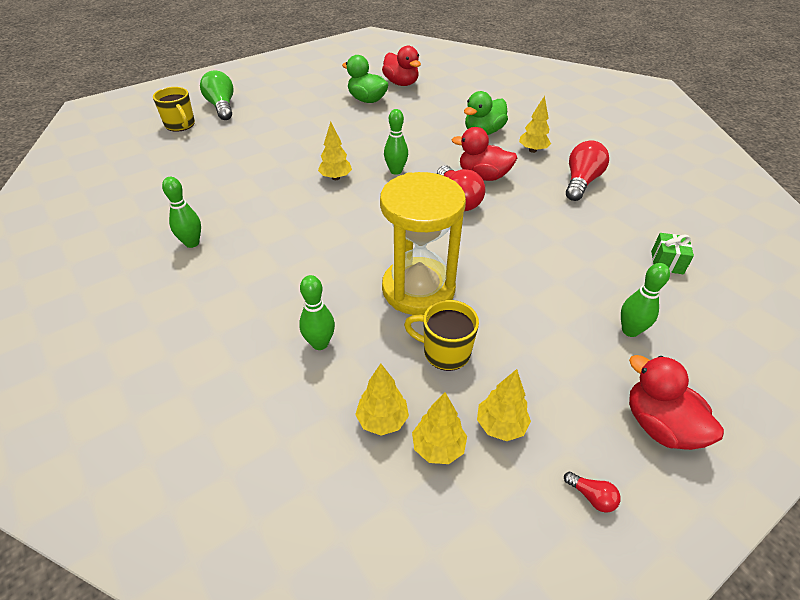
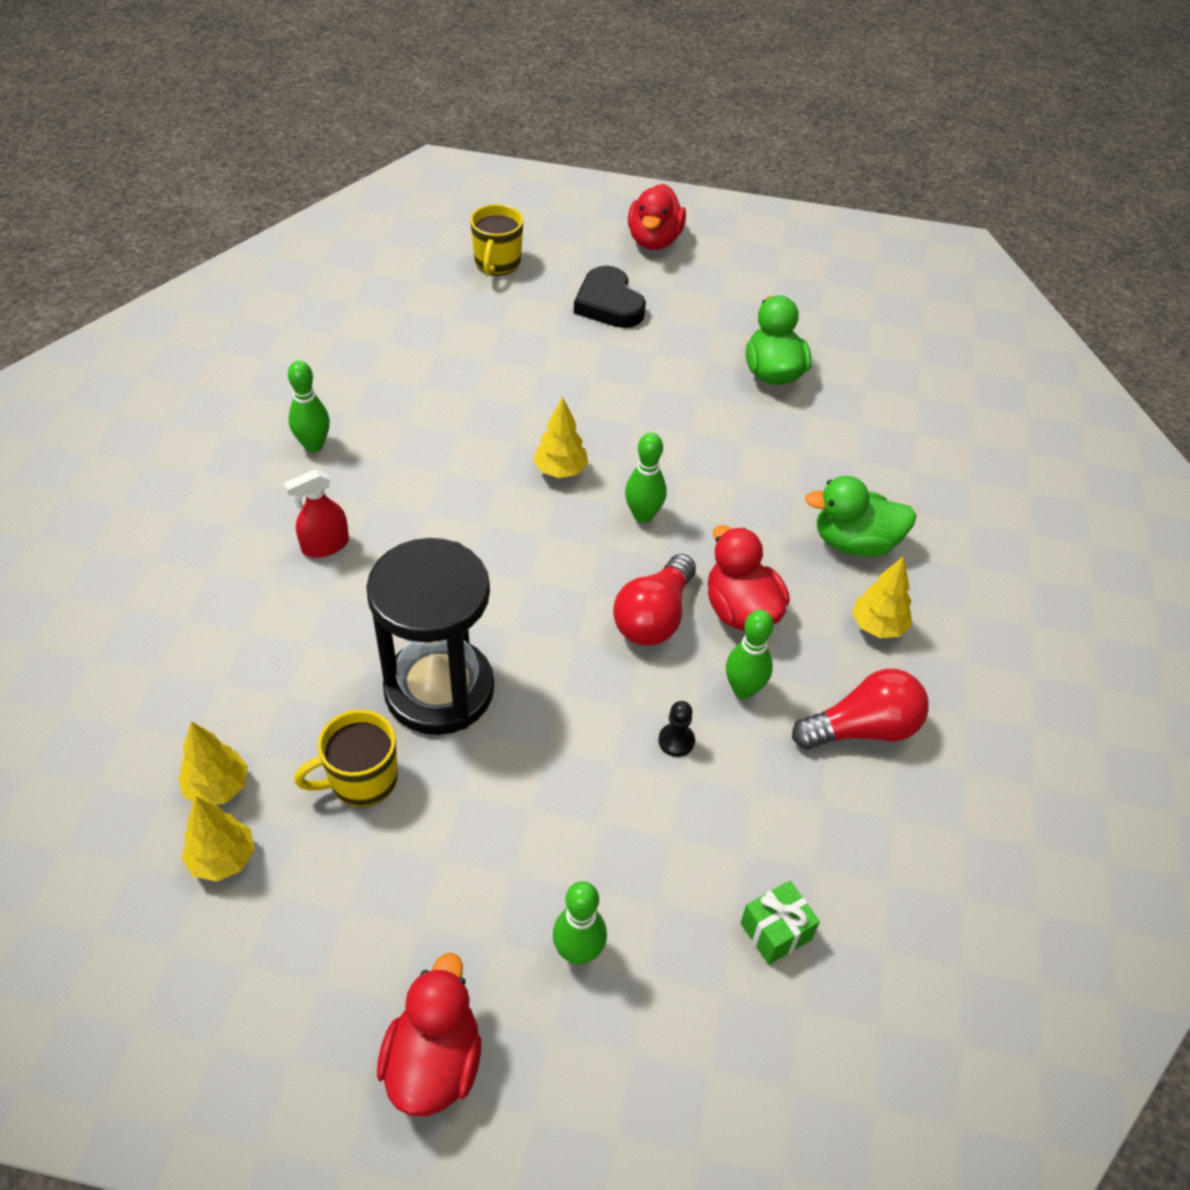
camera: 45 degrees right, 5 degrees up
(222, 107) = (577, 263): green light bulb -> none
(260, 113) = (609, 303): none -> black heart
(267, 277) = (325, 545): none -> red spray bottle
(320, 343) = (272, 662): green bowling pin -> green bowling pin (743, 689)
(401, 83) = (865, 374): red duck -> red duck (654, 240)
(418, 289) = (439, 689): yellow hourglass -> black hourglass
(445, 352) = (361, 780): yellow mug -> yellow mug turned 90 degrees counterclockwise
(500, 426) = (298, 898): yellow tree -> none
(535, 232) = (676, 741): none -> black pawn
(591, 496) = (271, 1039): red light bulb -> none

